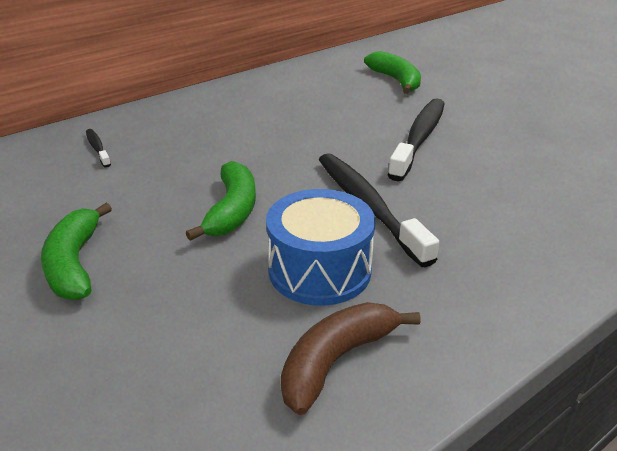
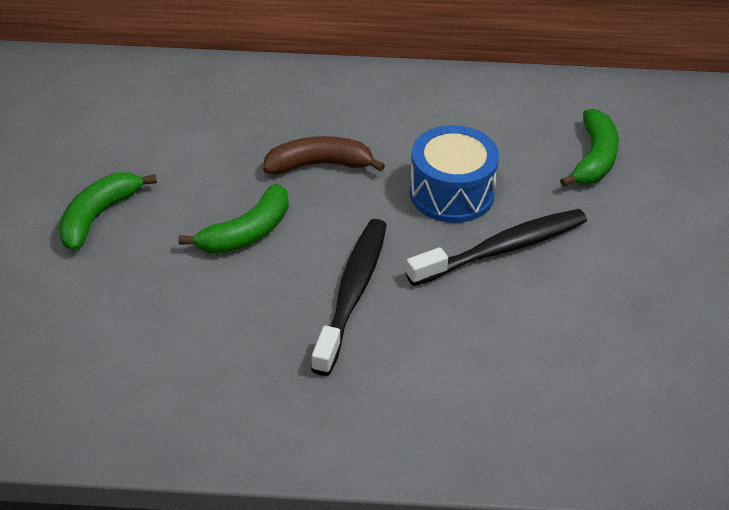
camera: 40 degrees right, 10 degrees up
(97, 148) = (219, 103): black toothbrush -> none
(319, 270) = (243, 326): blue drum -> blue drum (452, 193)
(336, 361) = (170, 397): brown banana -> brown banana (319, 165)

